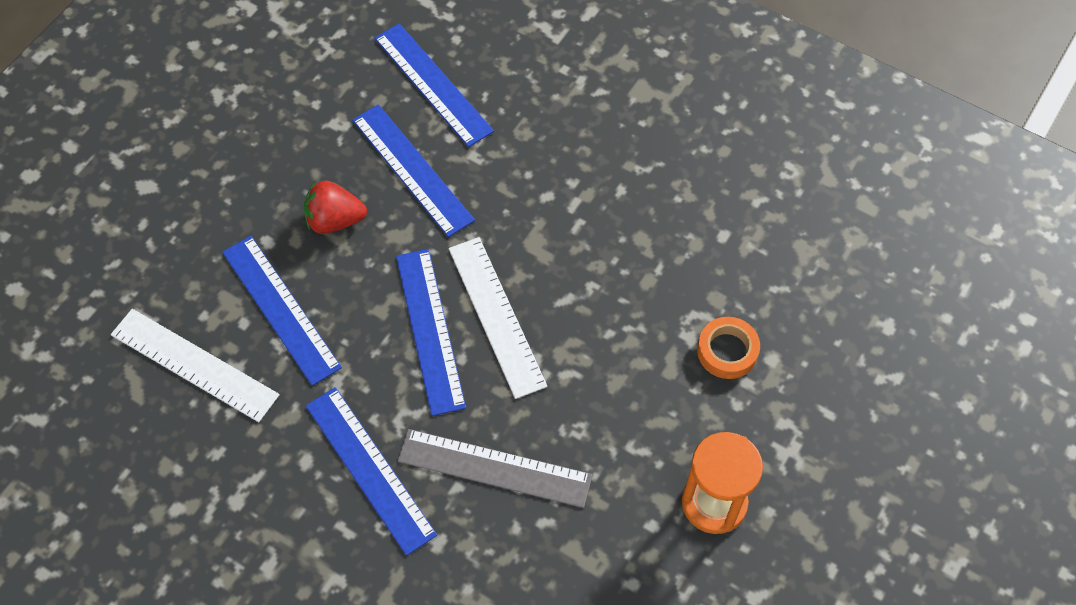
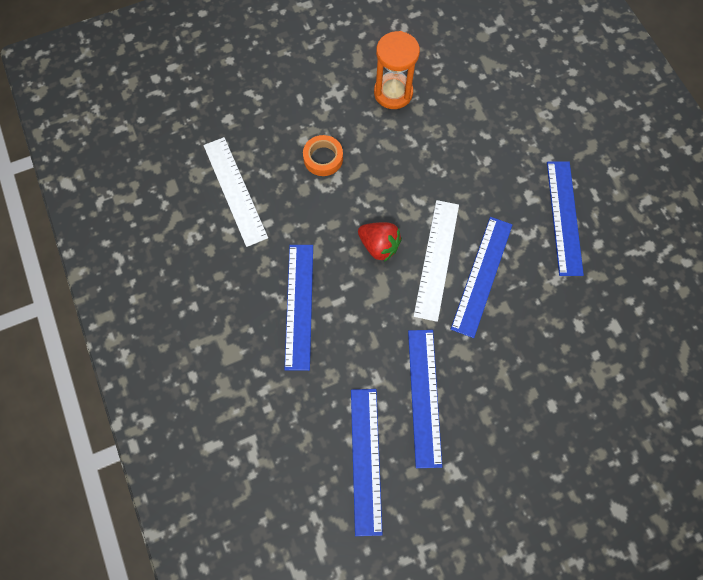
camera: 145 degrees left, 10 degrees up
(194, 365) = (640, 345): white ruler -> white ruler (235, 190)
(281, 309) = (567, 349): blue ruler -> blue ruler (299, 305)
(334, 220) = (499, 391): red strawberry -> red strawberry (379, 245)
(494, 468) = (494, 176): grey ruler -> none

